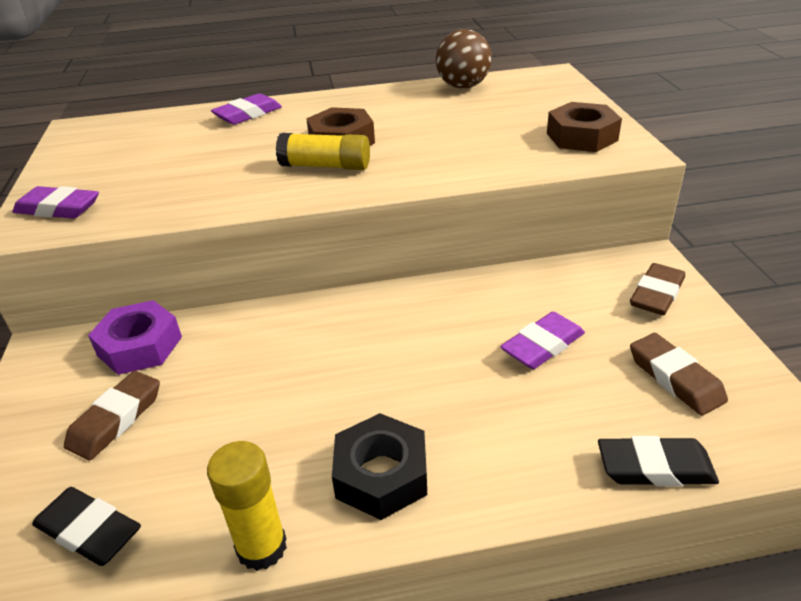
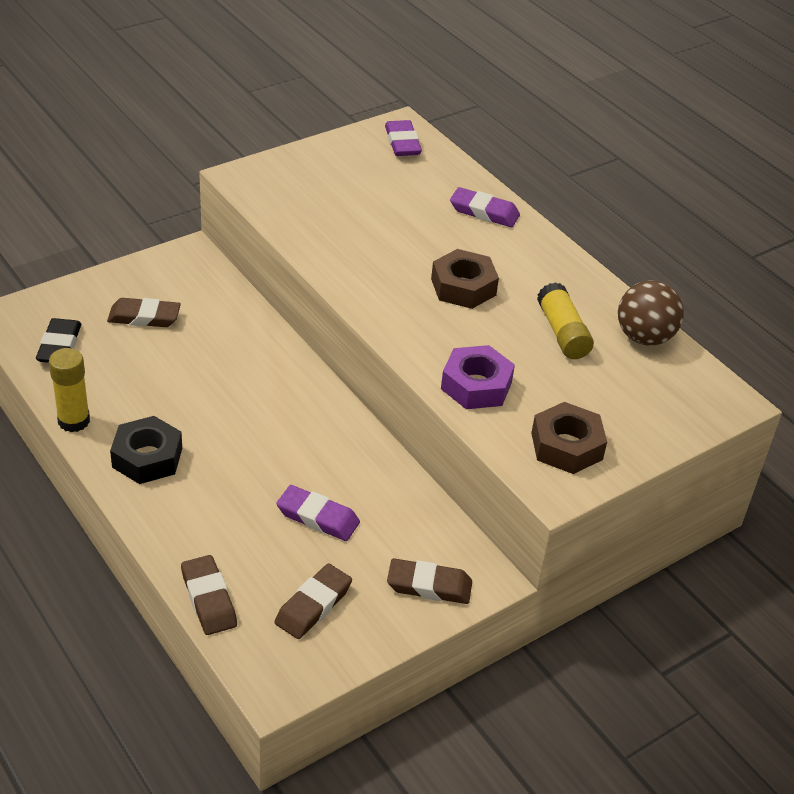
camera: 60 degrees right, 5 degrees up
(58, 209) = (272, 178): purple eraser -> purple eraser (402, 143)
(140, 346) = (215, 296): purple nut -> purple nut (476, 385)
(325, 166) = (410, 291): yellow glue stick -> yellow glue stick (562, 332)
(655, 467) = (209, 599): black eraser -> brown eraser

